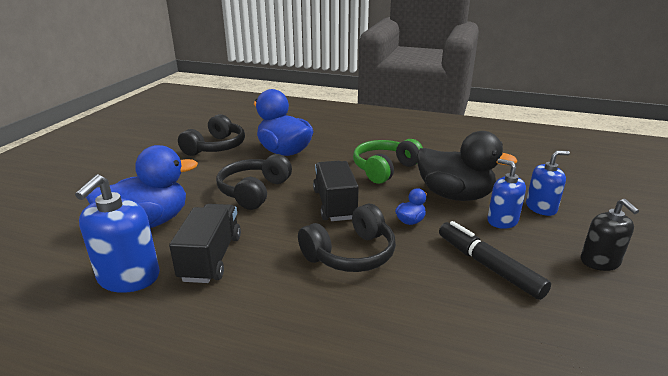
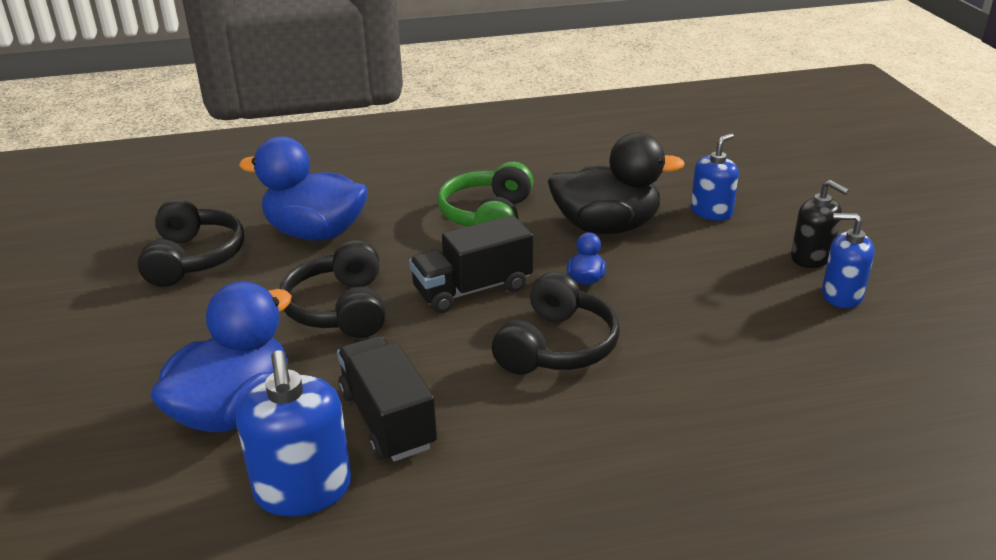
camera: 30 degrees left, 5 degrees up
(335, 204) = (473, 289): black truck -> black truck turned 75 degrees counterclockwise
(488, 266) = (714, 303): black marker -> none
(502, 220) = (685, 242): blue soap dispenser -> blue soap dispenser (841, 295)

